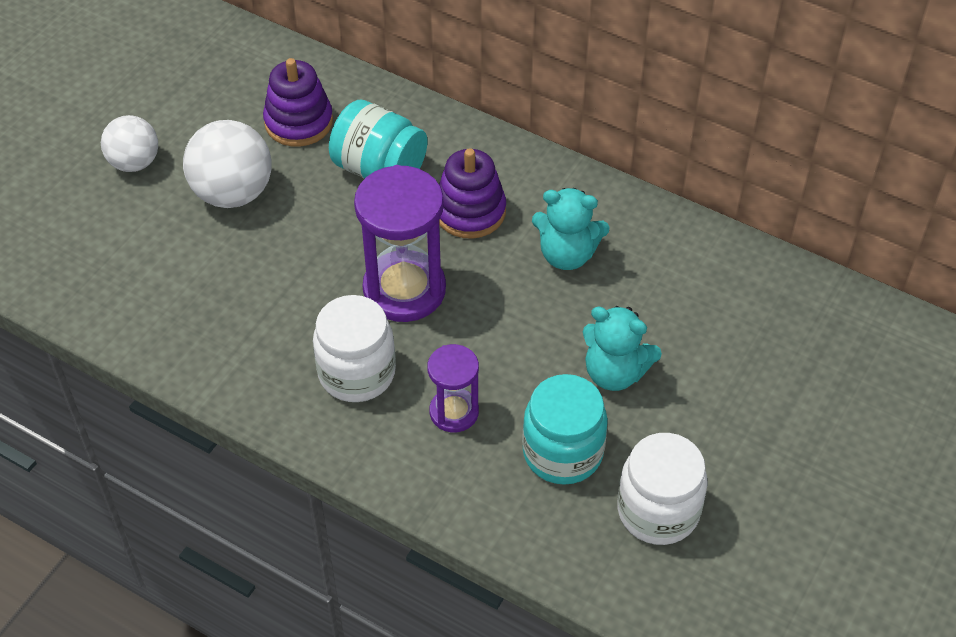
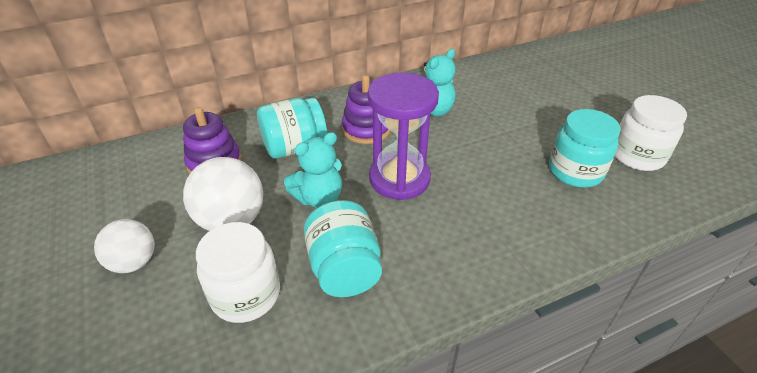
camera: 55 degrees left, 10 degrees down
(239, 315) = (344, 268): none -> turquoise jar
(357, 373) = (449, 230): white jar -> white jar (246, 295)
(454, 412) = (515, 201): purple hourglass -> none
(615, 372) = (528, 130): turquoise teddy bear -> turquoise teddy bear (319, 198)

